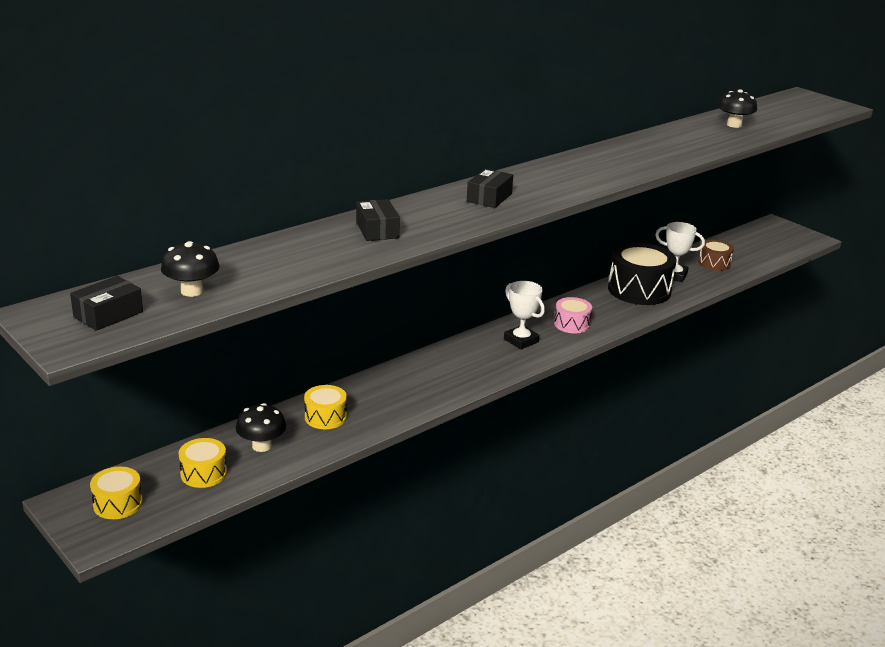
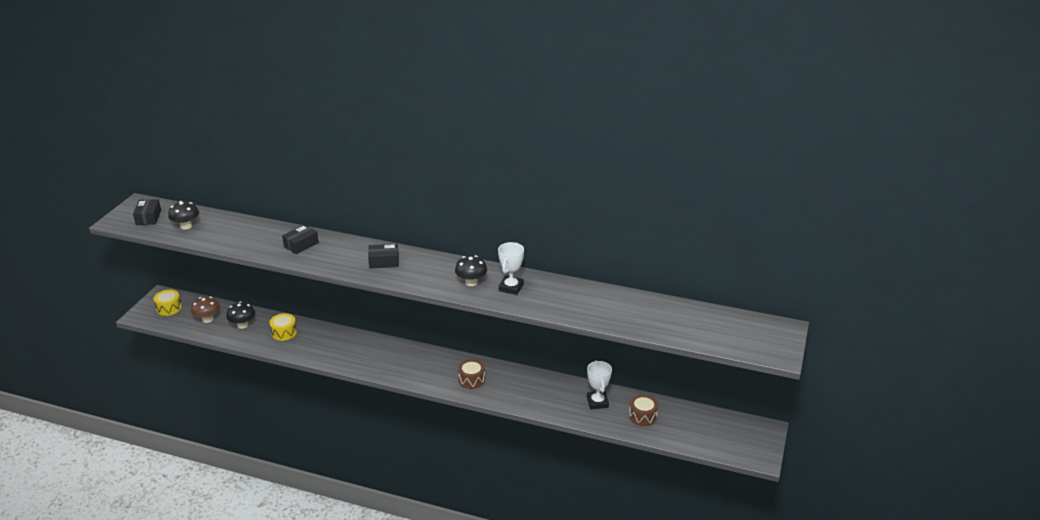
camera: 60 degrees right, 5 degrees up
(108, 314) = (148, 217): black box -> black box turned 75 degrees clockwise
(204, 473) = (207, 319): yellow drum -> brown mushroom
(521, 340) = (429, 367): white trophy -> white trophy (511, 287)
(571, 324) = (471, 380): pink drum -> brown drum
(639, 290) = (554, 393): black drum -> none
(734, 125) = (649, 313): black mushroom -> black mushroom (471, 282)

